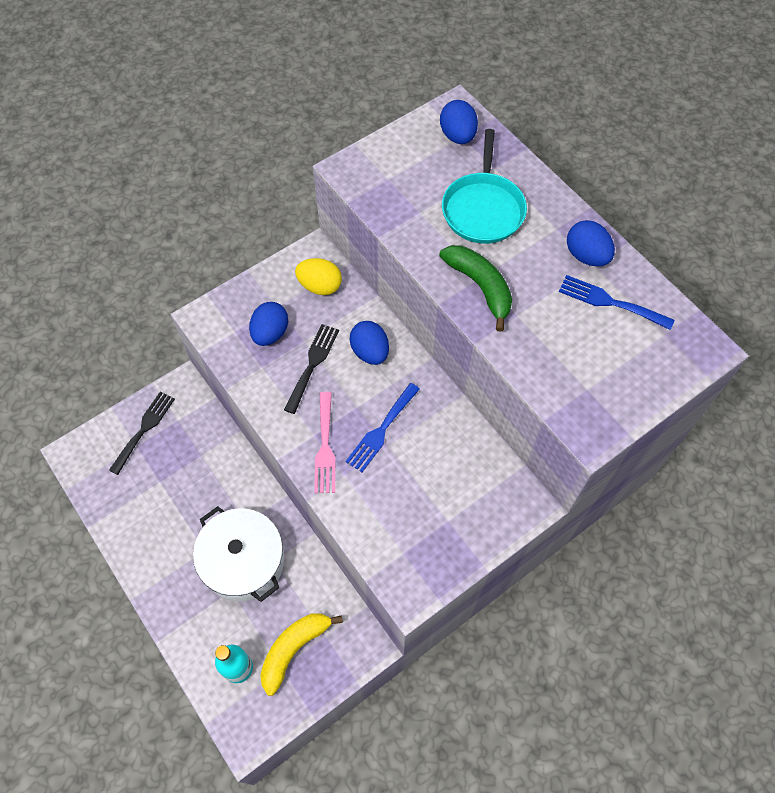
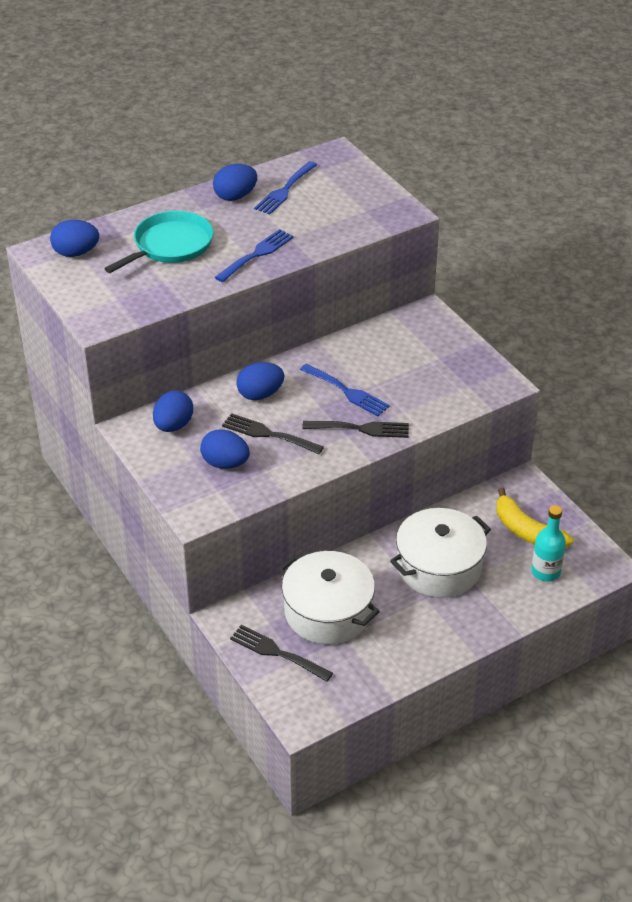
camera: 85 degrees left, 20 degrees down
(189, 466) = (328, 612): none -> white pot
(320, 286) = (173, 425): yellow egg -> blue egg
(325, 447) = (361, 429): pink fork -> black fork
(480, 287) = (257, 254): green banana -> blue fork
(483, 209) = (170, 245): turquoise pan -> turquoise pan turned 60 degrees counterclockwise

